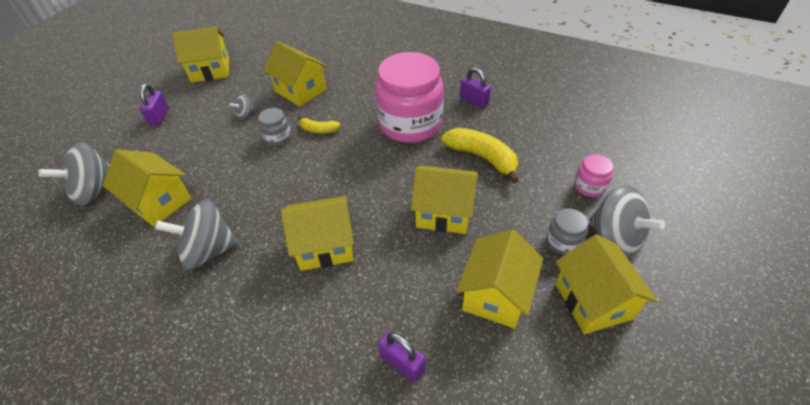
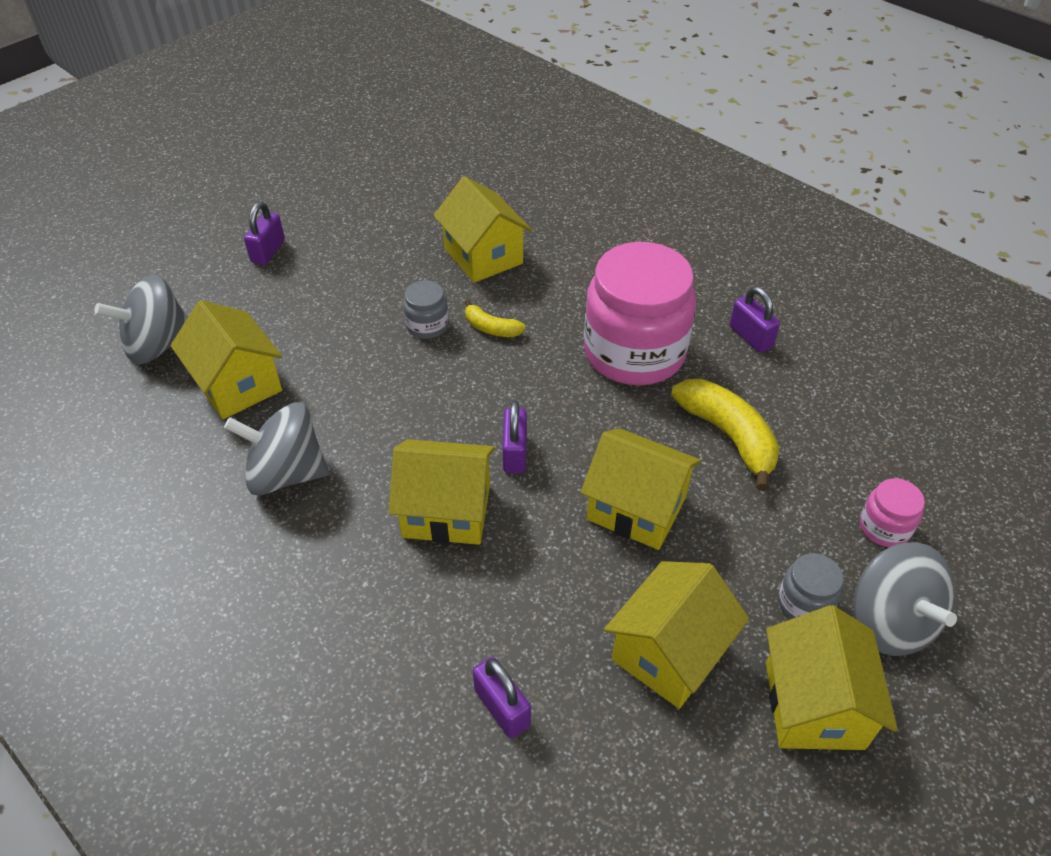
camera: 15 degrees right, 0 degrees up
(210, 70) = (359, 191): yellow house -> none
(245, 114) = (390, 277): grey spinning top -> none
(357, 199) = (515, 453): none -> purple padlock

